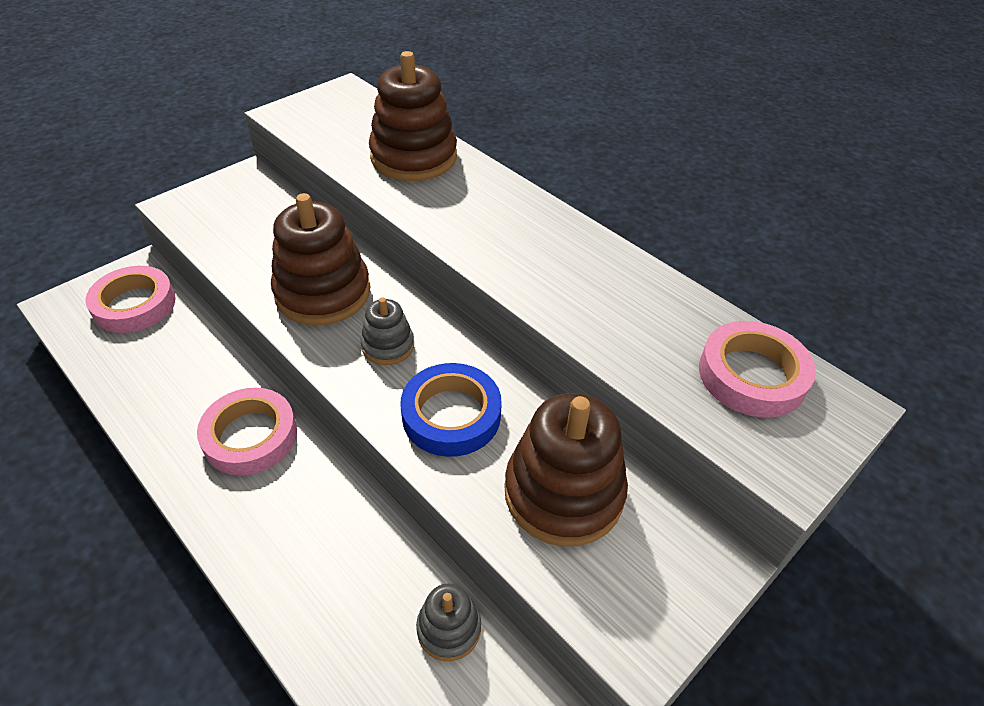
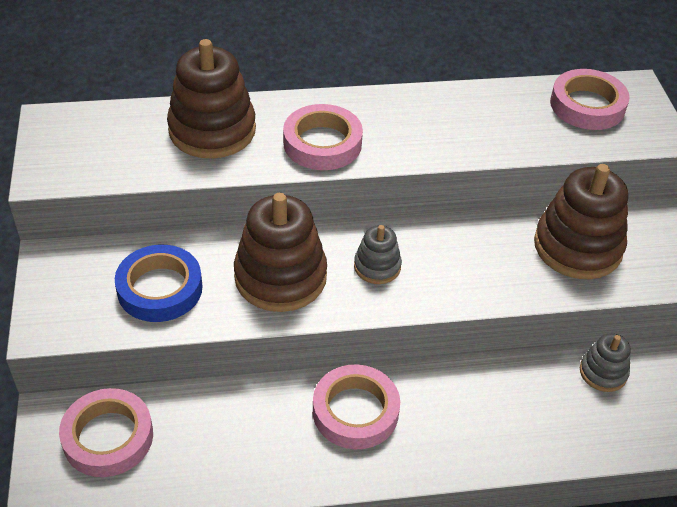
camera: 55 degrees left, 0 degrees up
(451, 415) = (474, 266): blue tape -> blue tape (160, 288)
(462, 218) = (322, 143): none -> pink tape

